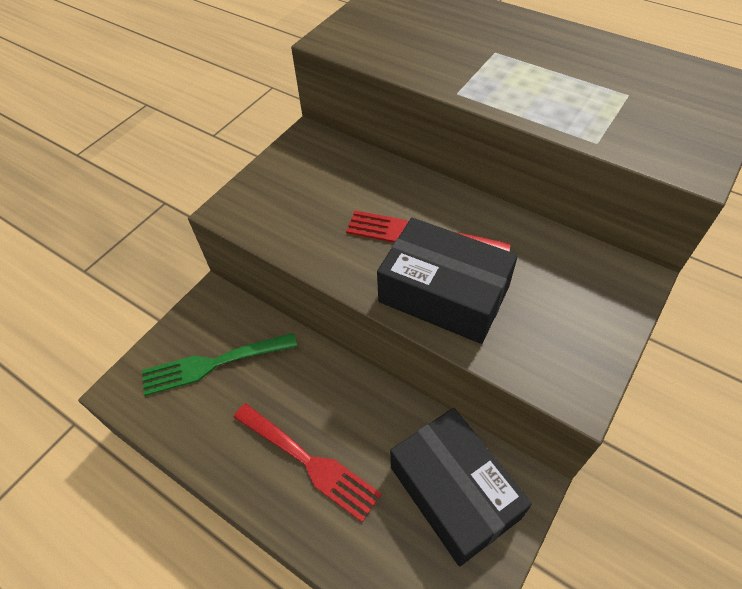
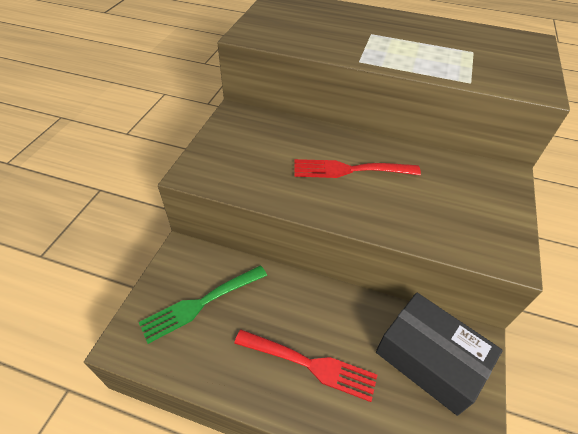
camera: 20 degrees left, 5 degrees down
(443, 294) = (386, 208): black box -> none

